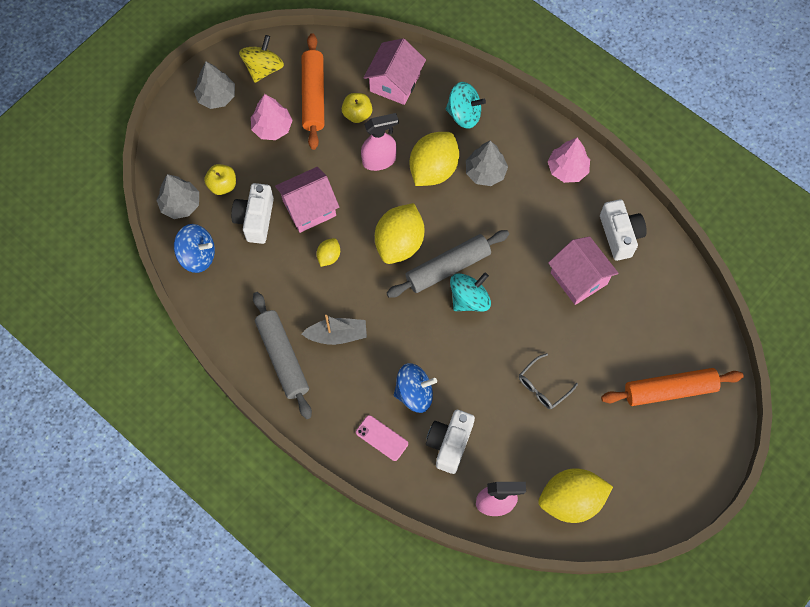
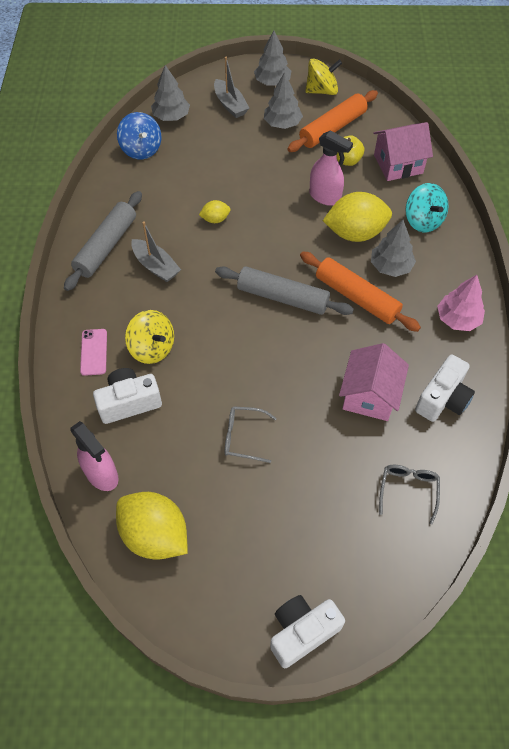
camera: 50 degrees right, 10 degrees down
(211, 149) = (230, 105): none -> grey boat
(222, 185) = (209, 127): yellow apple -> none
(255, 219) = (201, 161): white camera -> white camera (302, 632)
(272, 127) = (282, 123): pink tree -> grey tree
(309, 208) = (242, 183): pink house -> none
(399, 243) = (271, 253): yellow lemon -> none
(414, 393) = (152, 348): blue spinning top -> yellow spinning top
(469, 299) = (270, 330): turquoise spinning top -> none
(666, 314) = (408, 490): none -> grey glasses
(669, 390) = (337, 546): orange rolling pin -> orange rolling pin (356, 297)

